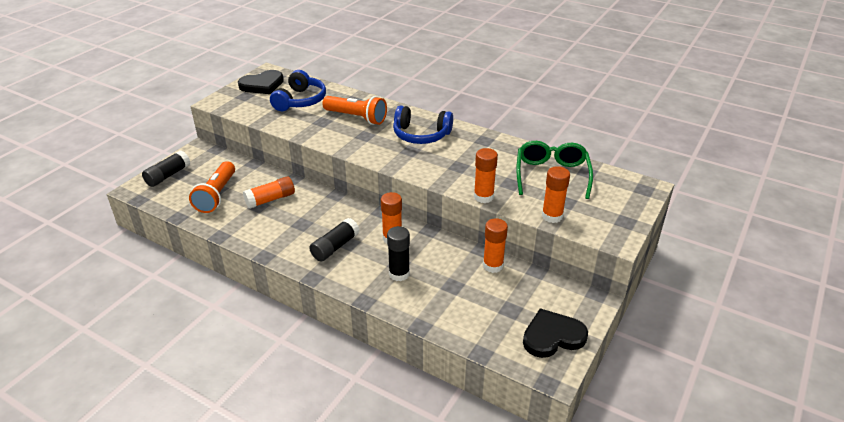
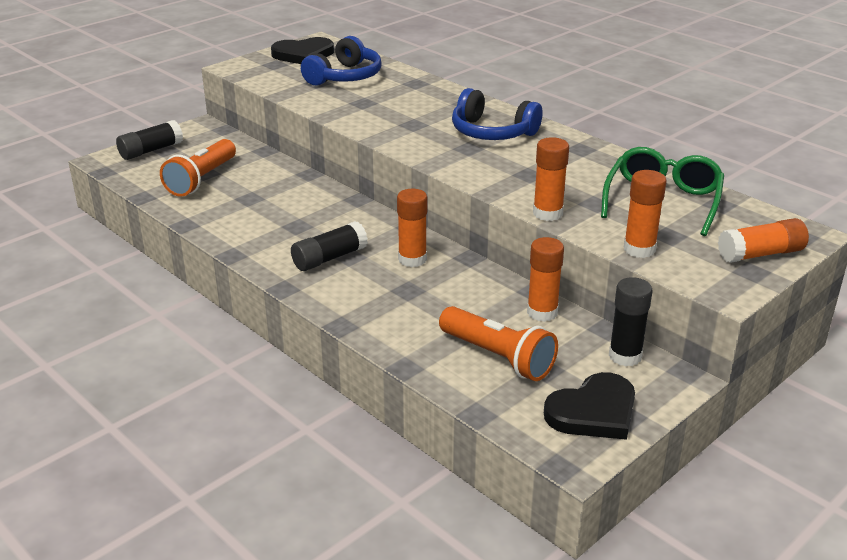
camera: 15 degrees right, 5 degrees down
(270, 199) = (268, 193): orange glue stick -> orange glue stick (761, 254)
(357, 118) = (412, 103): orange flashlight -> orange flashlight (498, 357)
(399, 274) = (403, 302): black glue stick -> black glue stick (625, 356)
(552, 336) = (593, 411): black heart -> black heart turned 150 degrees clockwise

